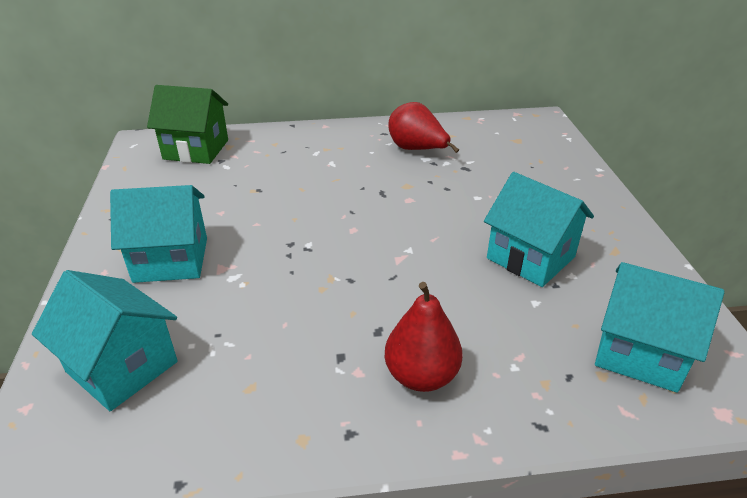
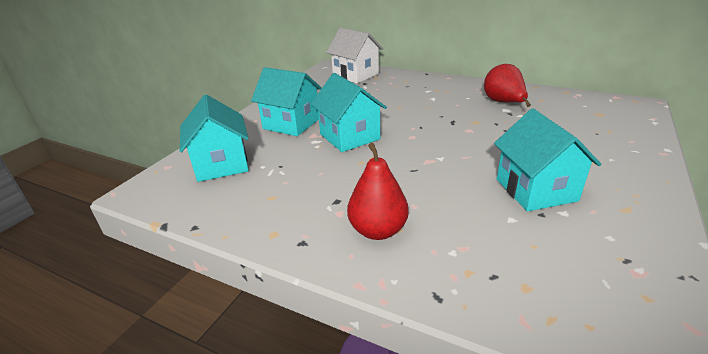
camera: 35 degrees right, 5 degrees down
(196, 149) = (355, 75): green house -> white house
(639, 352) = (580, 286): turquoise house -> turquoise house (349, 137)

